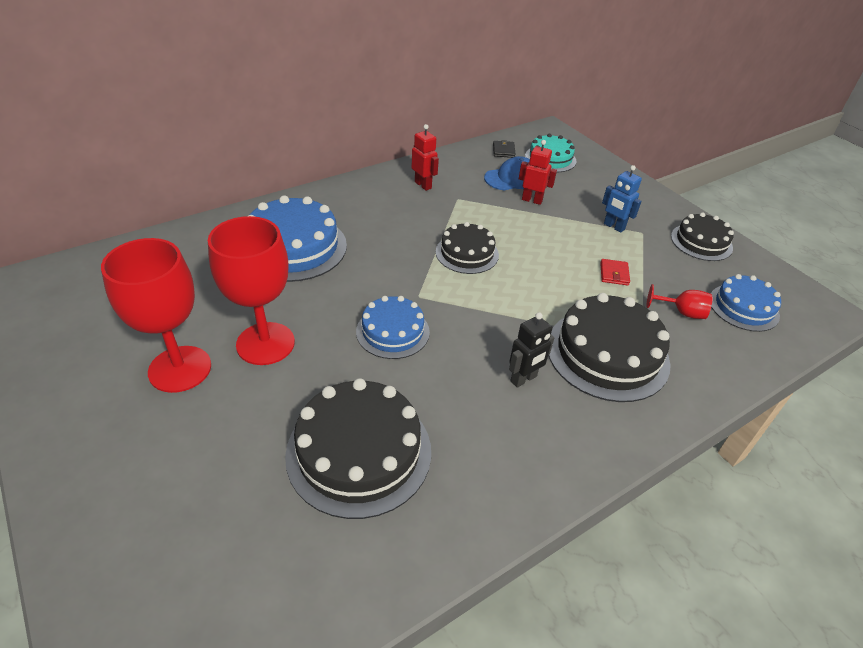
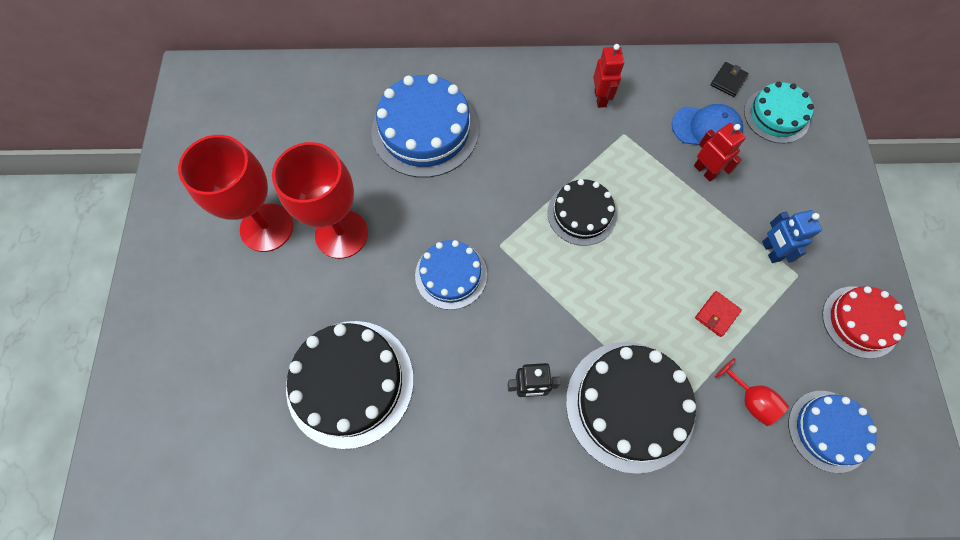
camera: 35 degrees right, 25 degrees up
(701, 242) = (860, 321): black cake -> red cake

